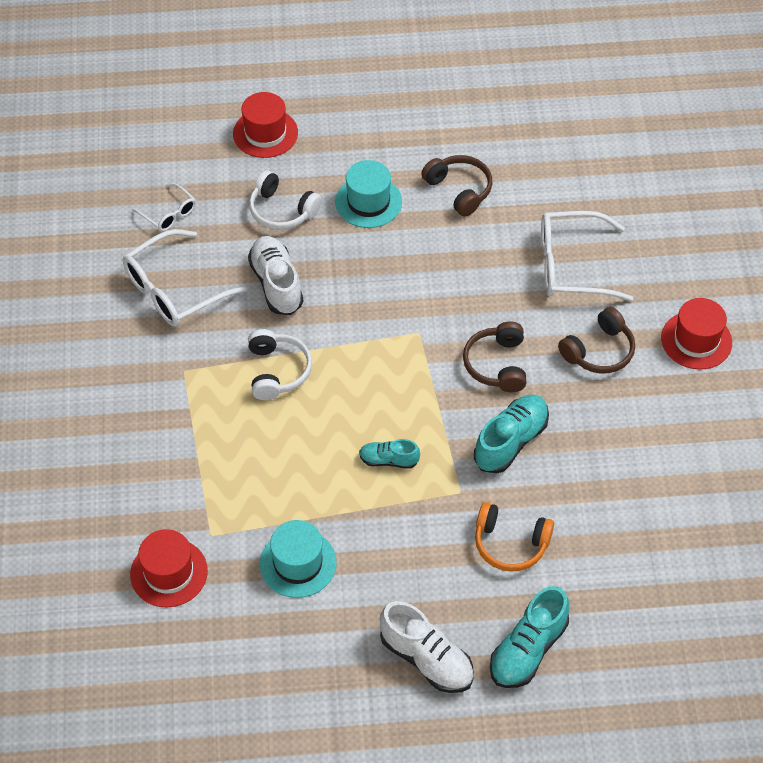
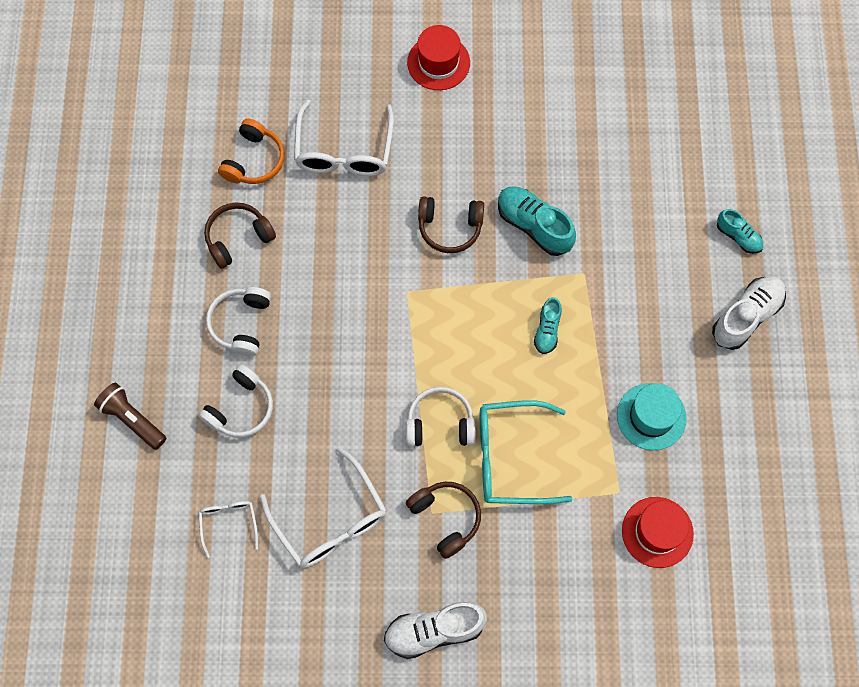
camera: 85 degrees left, 15 degrees up
(169, 214) = (229, 523): white glasses -> white glasses turned 60 degrees counterclockwise
(244, 434) = (511, 458): none -> turquoise glasses
(265, 133) = (132, 419): red hat -> brown flashlight
(276, 284) = (334, 418): white shoe -> white shoe (434, 631)
(368, 202) = (241, 324): turquoise hat -> white headphones
(510, 544) = (638, 238): orange headphones -> orange headphones (254, 160)
(528, 649) = (738, 236): turquoise shoe -> turquoise shoe, size x0.58
(599, 351) = (443, 141): brown headphones -> brown headphones (446, 518)

